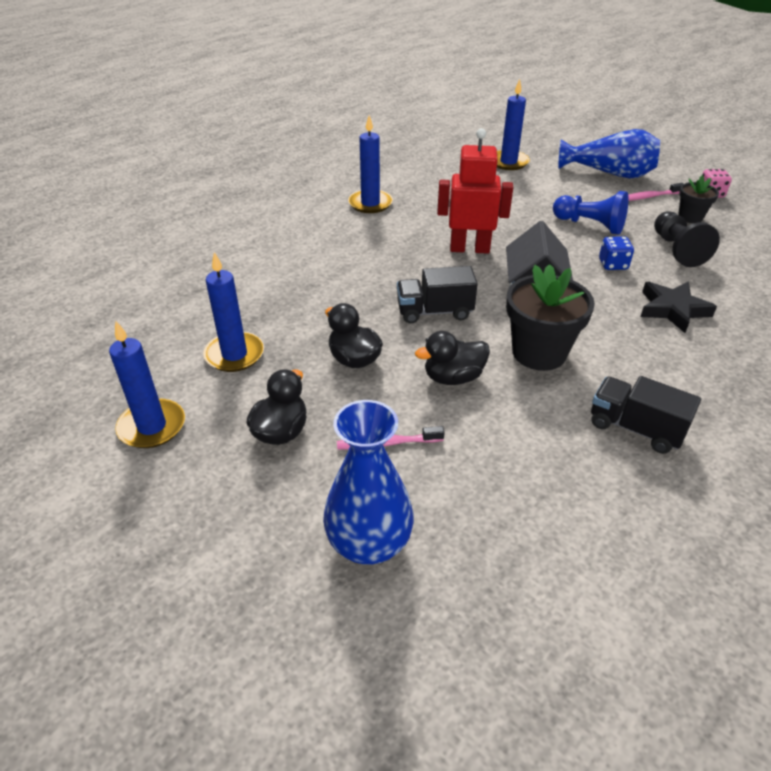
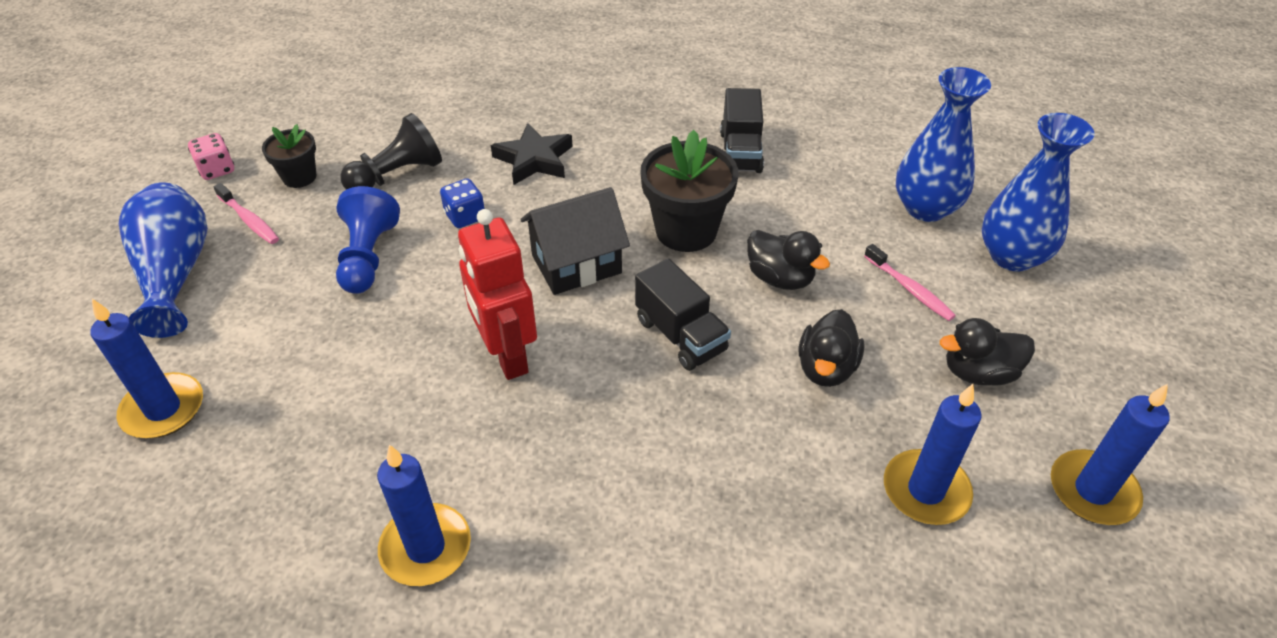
camera: 120 degrees left, 5 degrees up
(477, 520) = (925, 208): none -> blue vase

